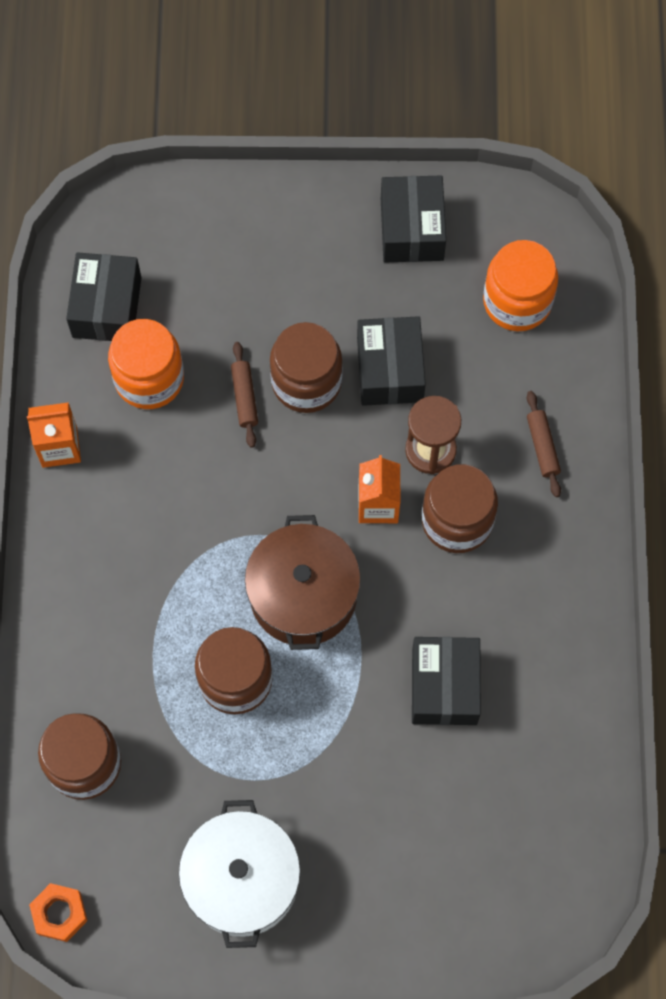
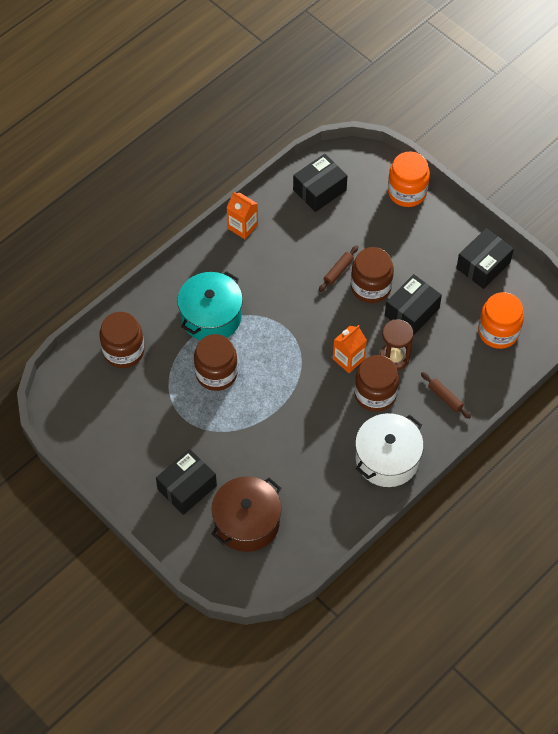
camera: 45 degrees right, 10 degrees down
(59, 913) = (54, 396): orange nut -> none
(148, 609) = (211, 316): none -> turquoise pot
(149, 378) = (307, 231): orange jar -> orange jar (407, 192)
(242, 880) = (136, 449): white pot -> white pot (387, 459)
(303, 595) = (279, 366): brown pot -> brown pot (247, 522)
(444, 686) = (298, 452): black box -> black box (187, 487)
(542, 446) = (445, 397): brown rolling pin -> brown rolling pin turned 75 degrees counterclockwise

